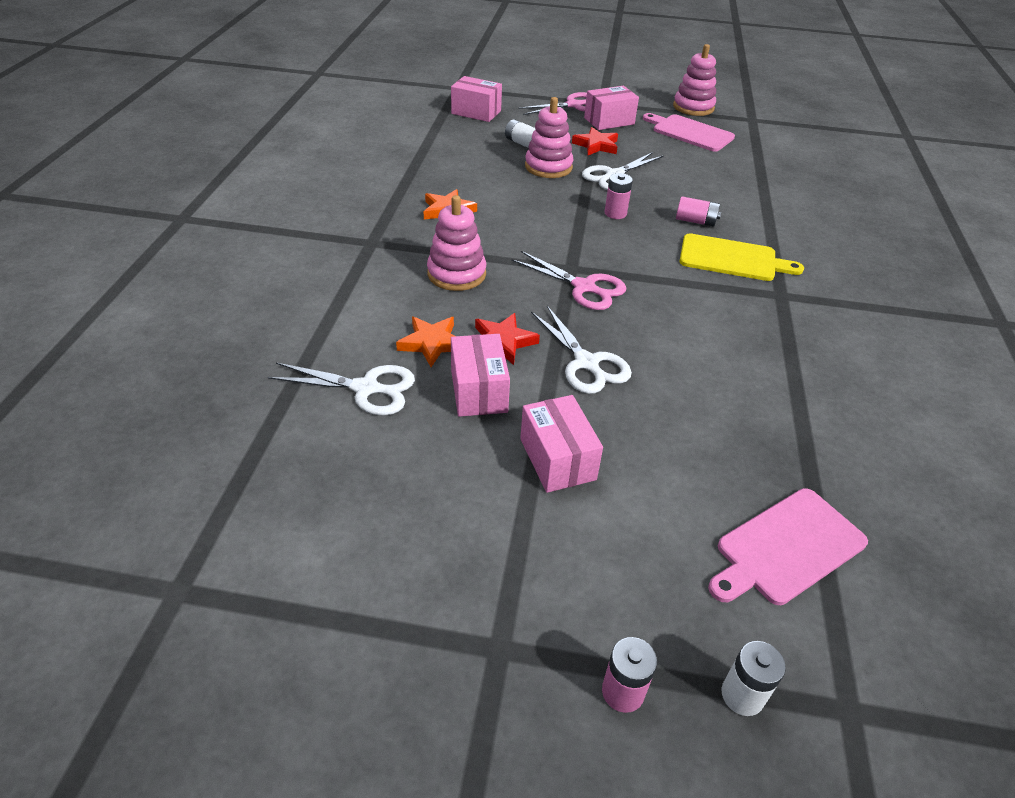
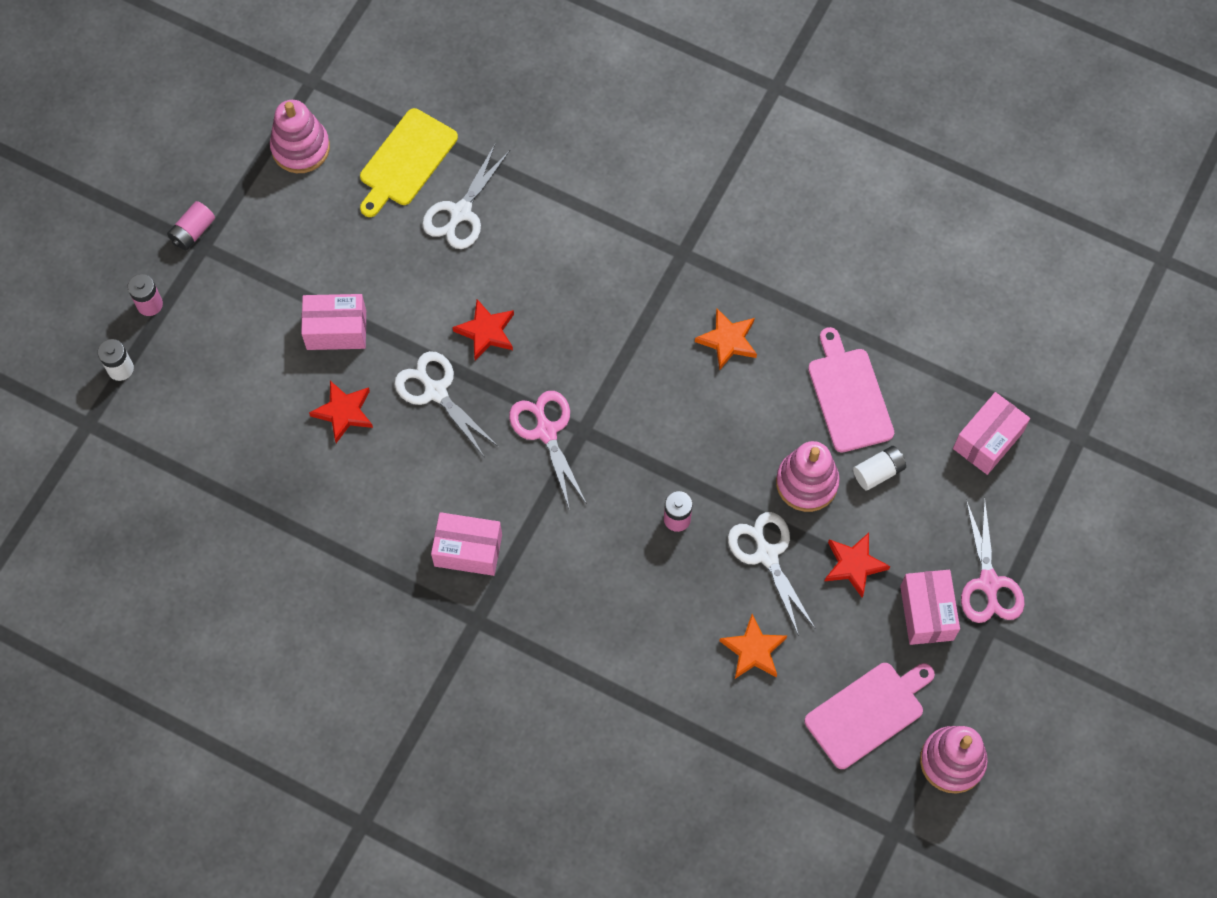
camera: 110 degrees right, 25 degrees up
(432, 343) = (502, 273): orange star -> orange star (753, 650)
(456, 274) = (603, 319): pink stacking toy -> pink stacking toy (300, 148)
(478, 391) = (430, 295): pink box -> pink box (468, 550)
(584, 287) = (546, 431): pink scissors -> pink scissors turned 105 degrees clockwise
(586, 363) = (435, 391): white scissors -> white scissors turned 60 degrees clockwise
(652, 427) = (344, 412): none -> red star
(695, 221) = (637, 603): pink battery -> pink battery (193, 232)
(732, 259) = (552, 604): yellow cutting board -> yellow cutting board (406, 161)
(787, 548) = (201, 452): pink cutting board -> pink cutting board (849, 396)

